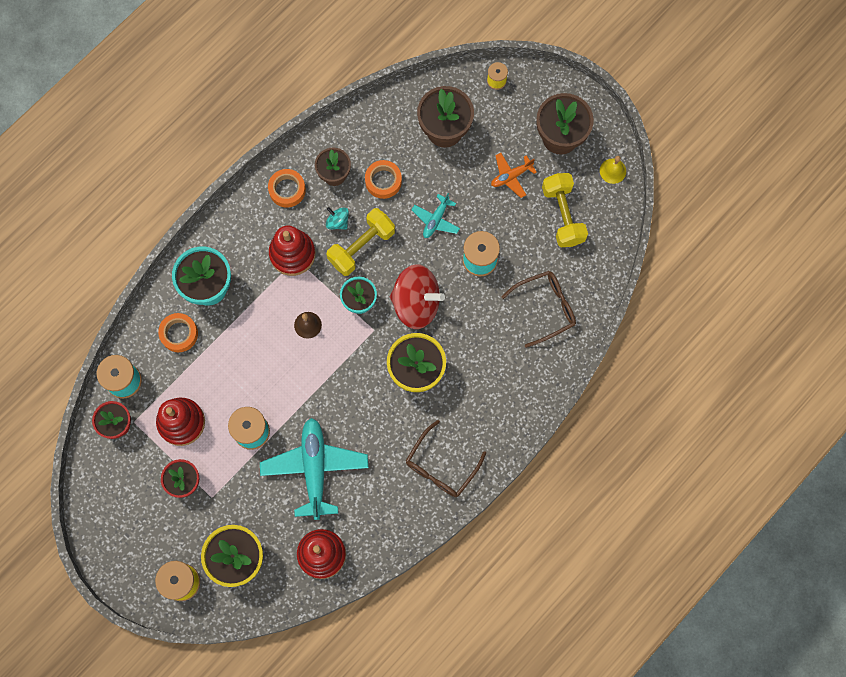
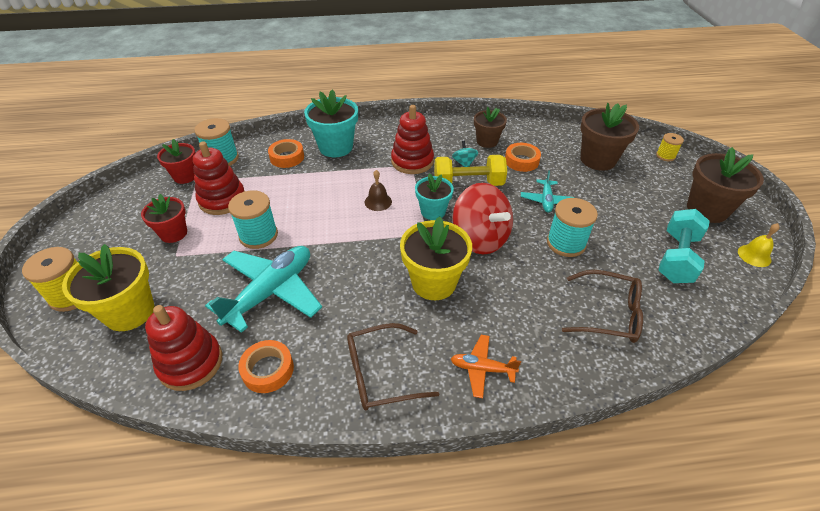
camera: 40 degrees right, 30 degrees down
(287, 190) = (445, 132): orange tape -> orange tape (268, 370)
(436, 220) = (546, 200): turquoise plane -> turquoise plane turned 60 degrees counterclockwise
(511, 176) = (639, 209): orange plane -> orange plane (482, 369)
(563, 215) = (676, 258): yellow dumbbell -> turquoise dumbbell

